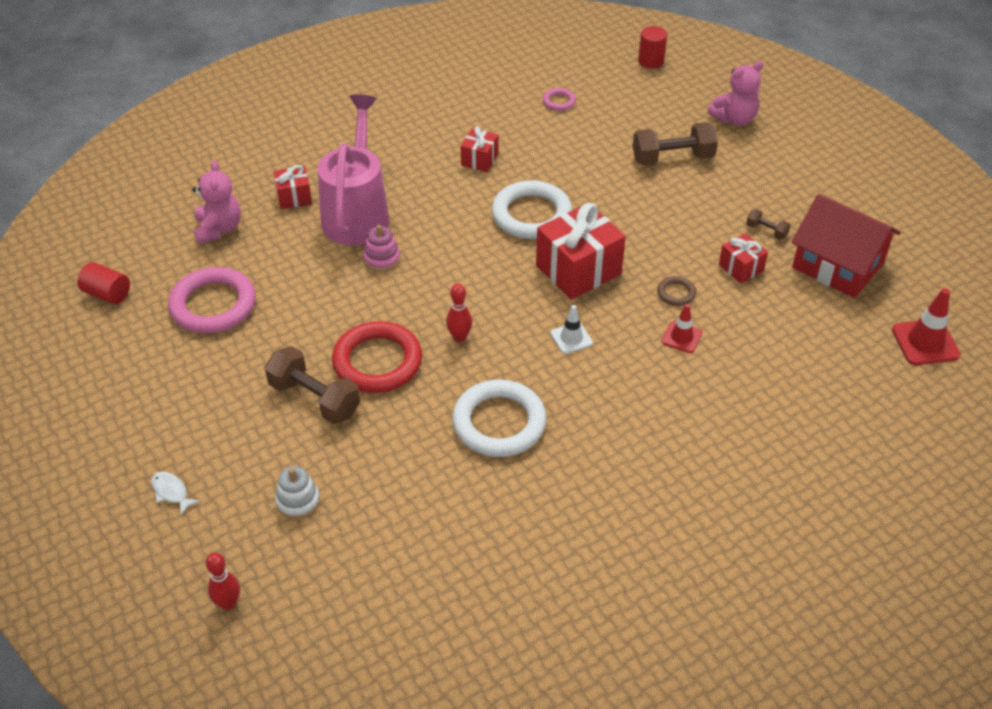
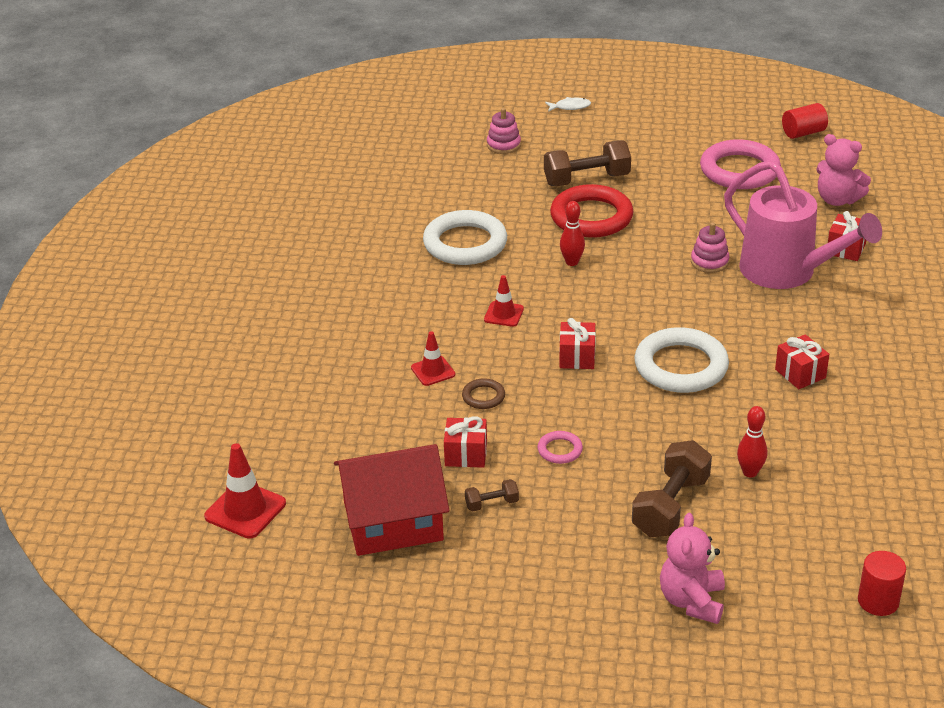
camera: 130 degrees right, 10 degrees down
(228, 603) = (459, 101): red bowling pin -> red bowling pin (750, 472)
(298, 501) = (503, 145): white stacking toy -> pink stacking toy
(559, 101) = (856, 477): pink ring -> pink ring (560, 450)
(571, 338) = (504, 314): white traffic cone -> red traffic cone
(578, 270) = (577, 357): red gift -> red gift, size x0.52

